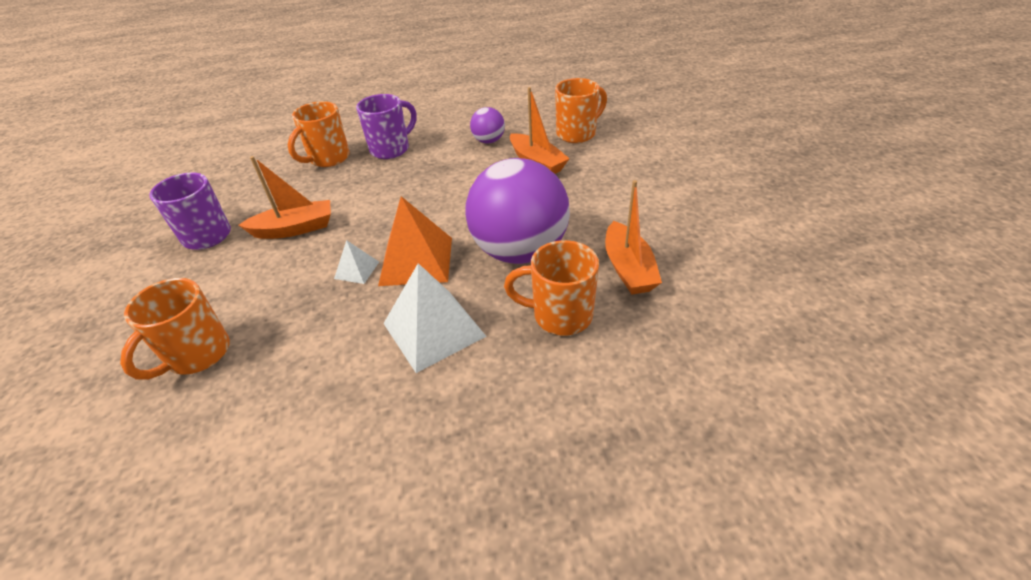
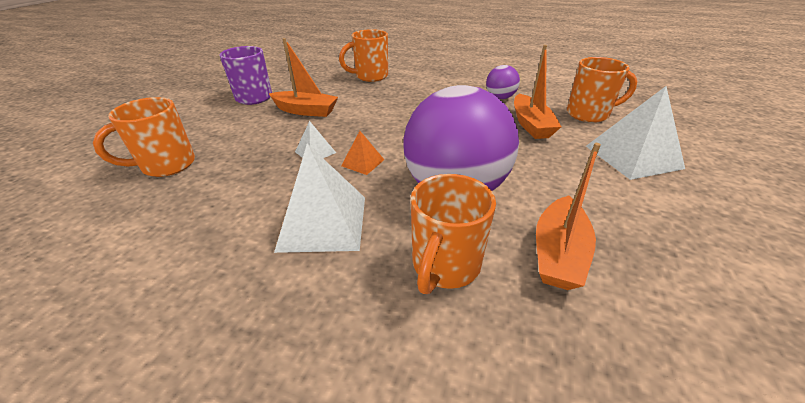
camera: 30 degrees right, 5 degrees down
(391, 149) = (418, 82): purple mug -> none
(416, 261) = (362, 162): orange pyramid -> orange pyramid, size x0.49
(560, 315) = (444, 266): orange mug -> orange mug turned 105 degrees counterclockwise
(632, 165) = (633, 156): none -> white pyramid

